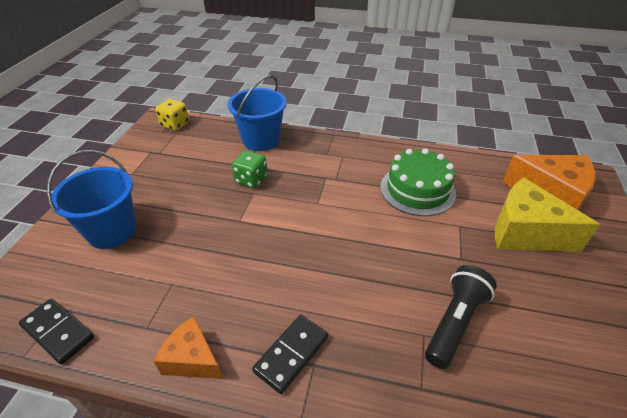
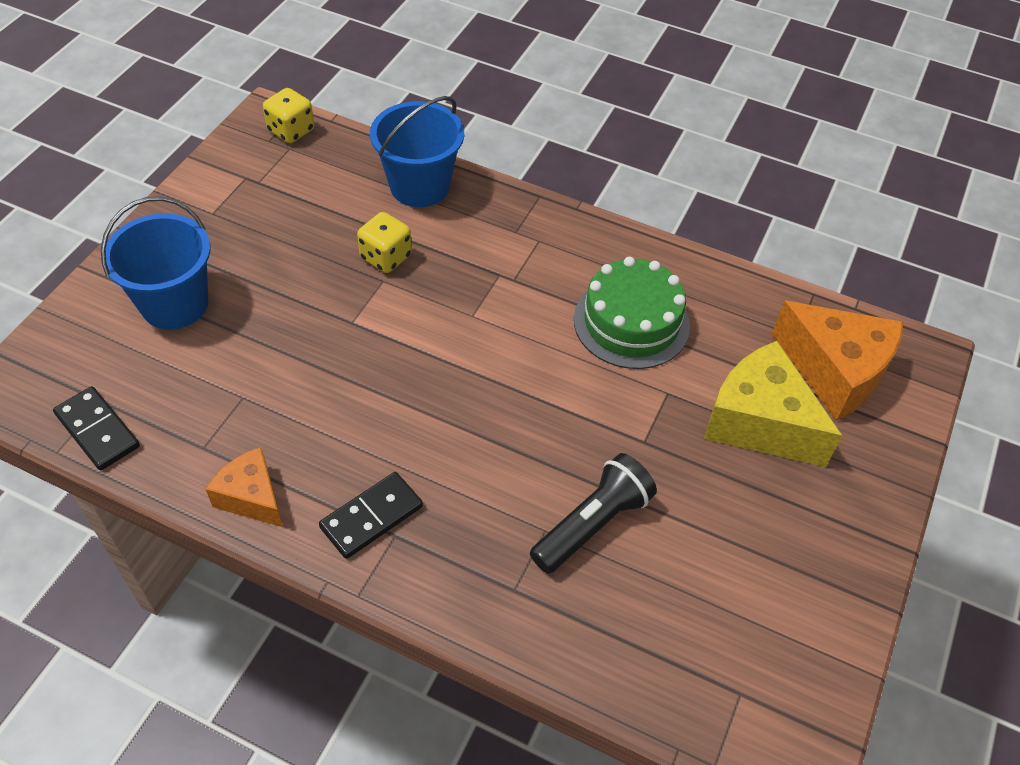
camera: 10 degrees right, 10 degrees up
(251, 180) = (386, 257): green dice -> yellow dice

